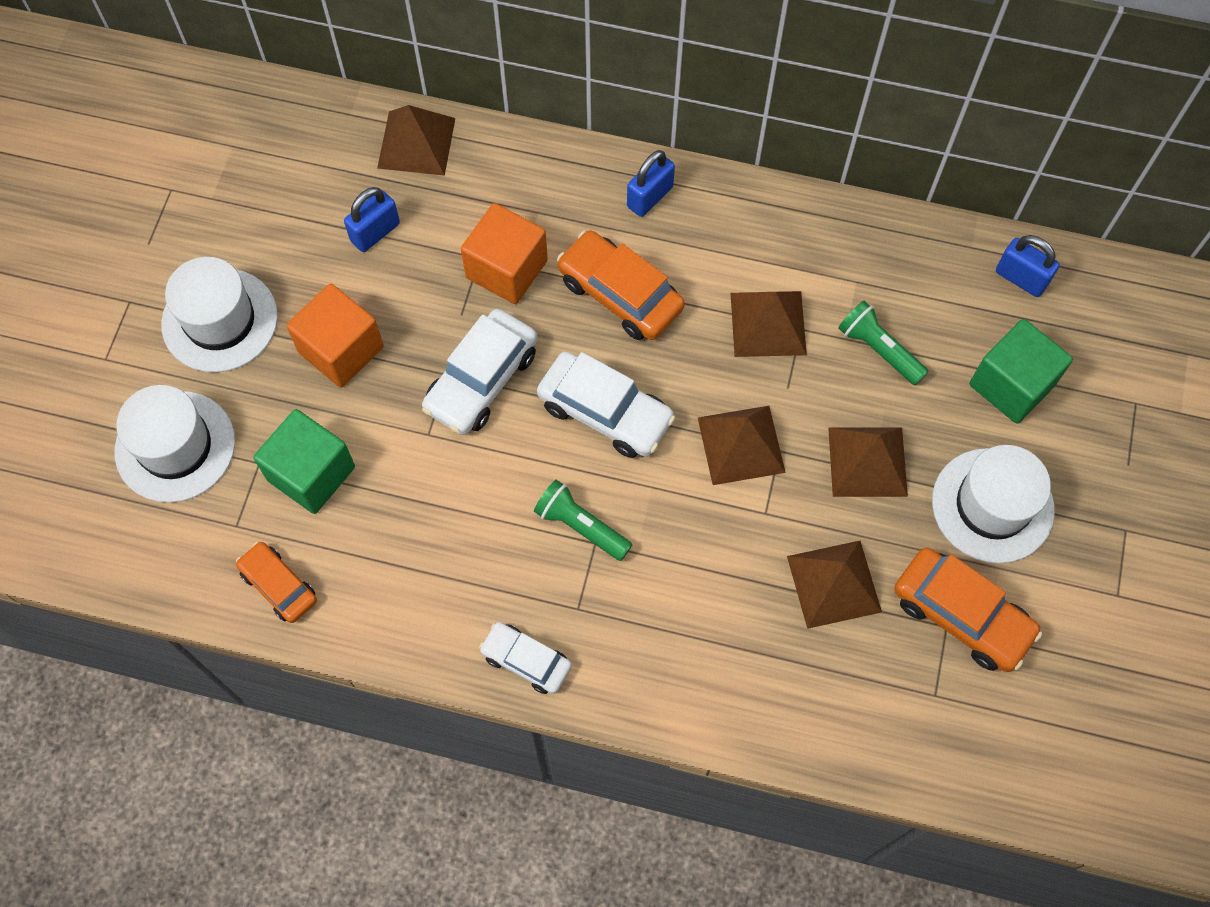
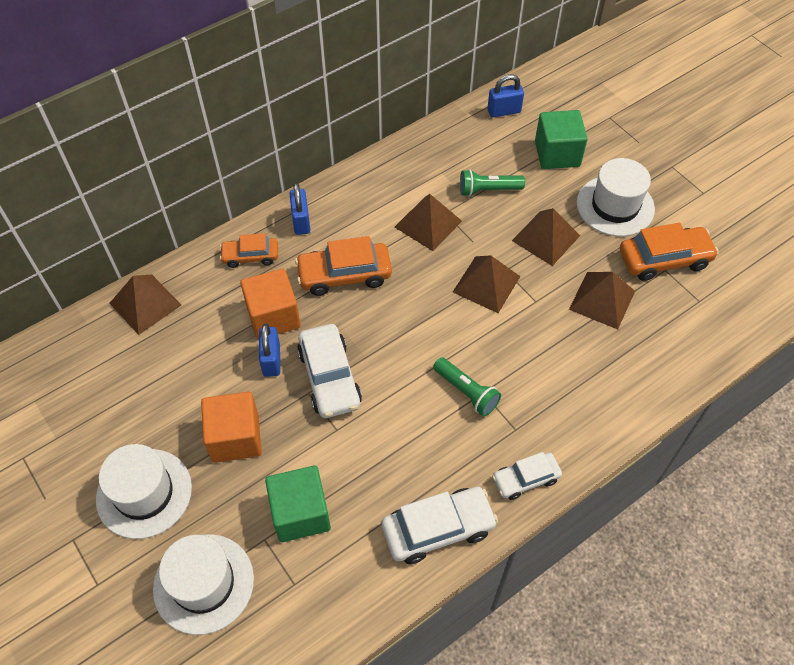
camera: 50 degrees left, 10 degrees down
(279, 586) = (358, 587): orange car -> orange car (250, 256)
(375, 232) = (179, 365): blue padlock -> blue padlock (271, 360)
(581, 526) = (466, 392): green flashlight -> green flashlight turned 120 degrees counterclockwise
(605, 412) = (408, 331): white car -> white car (438, 529)

